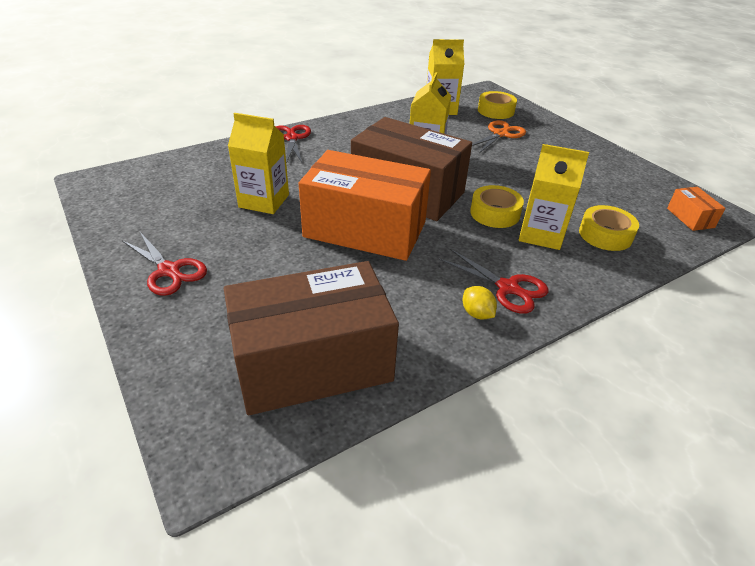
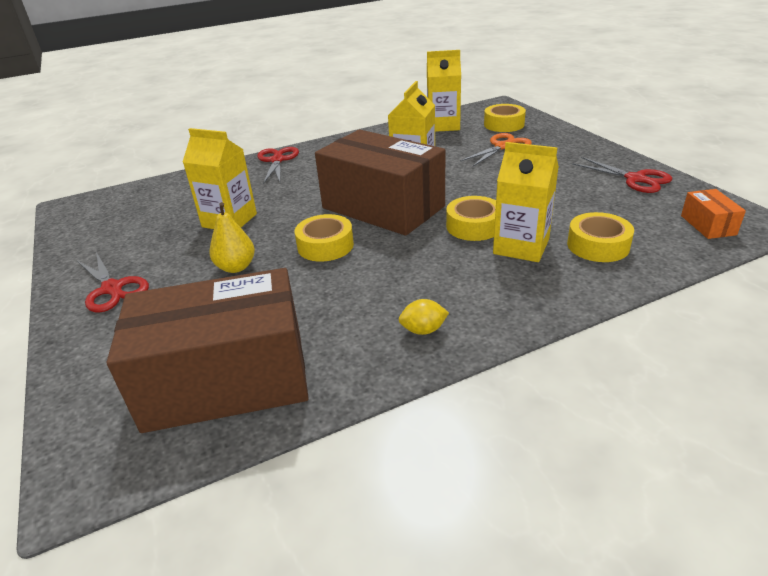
camera: 10 degrees right, 5 degrees down
(286, 250) = (236, 267): none -> yellow pear
(365, 229) = (325, 245): orange box -> yellow tape
(477, 314) = (423, 330): yellow lemon -> yellow lemon turned 75 degrees counterclockwise
(507, 288) = (466, 303): red scissors -> red scissors (635, 179)

